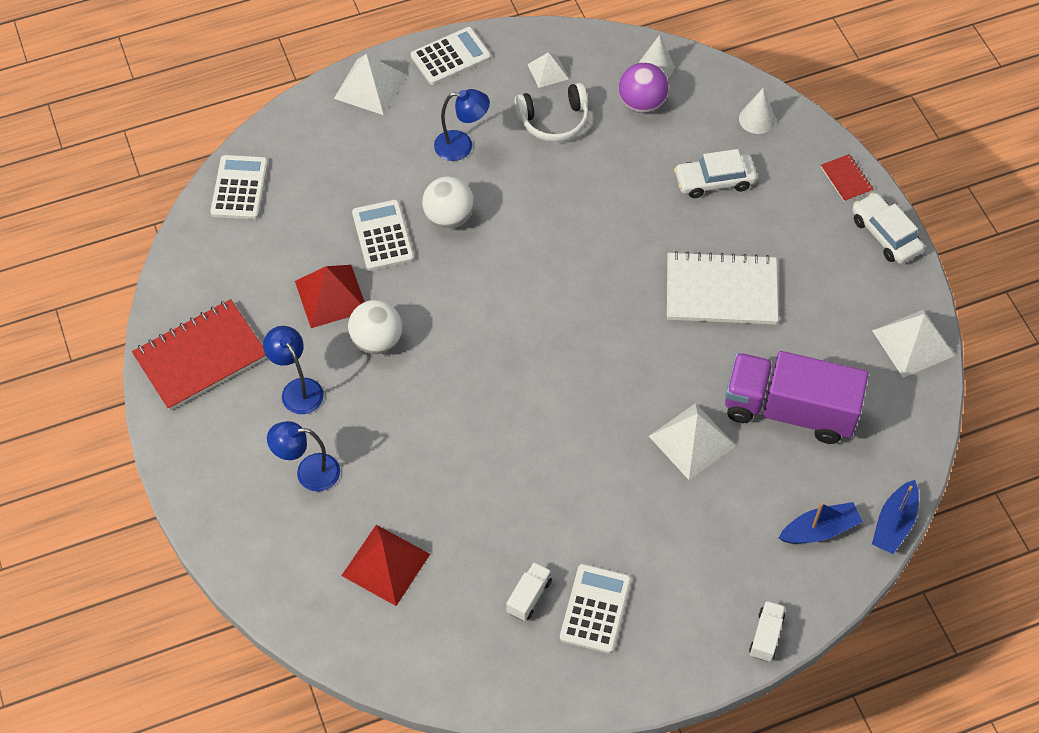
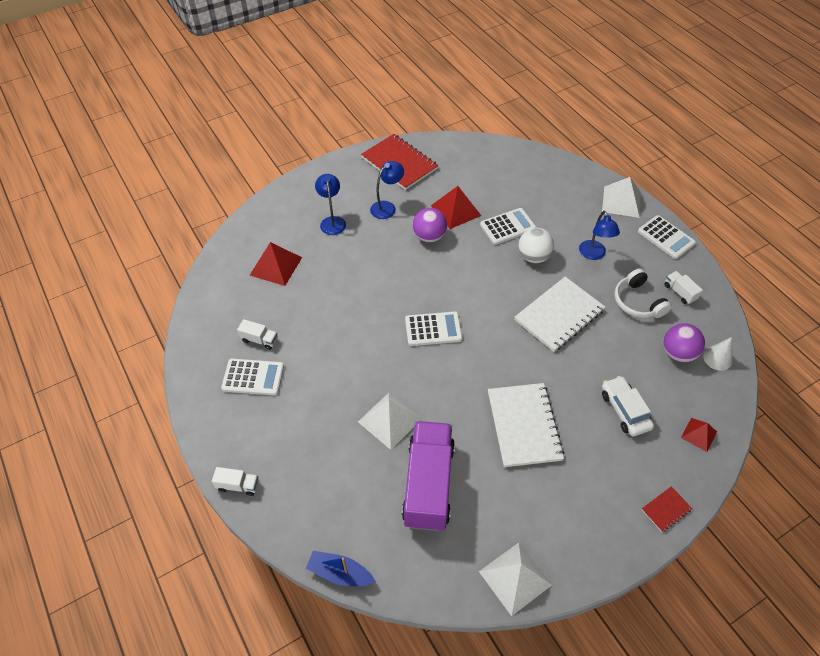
camera: 80 degrees right, 5 degrees down
(240, 188) = (519, 157): white calculator -> white calculator (433, 329)
(377, 341) = (429, 236): white ball -> purple ball
(548, 71) = (680, 292): white pyramid -> white truck
(558, 212) = (559, 315): none -> white notebook
(757, 119) = (698, 434): white cone -> red pyramid
(819, 530) = (327, 515): blue boat -> none
(885, 235) = (619, 547): white car -> none

